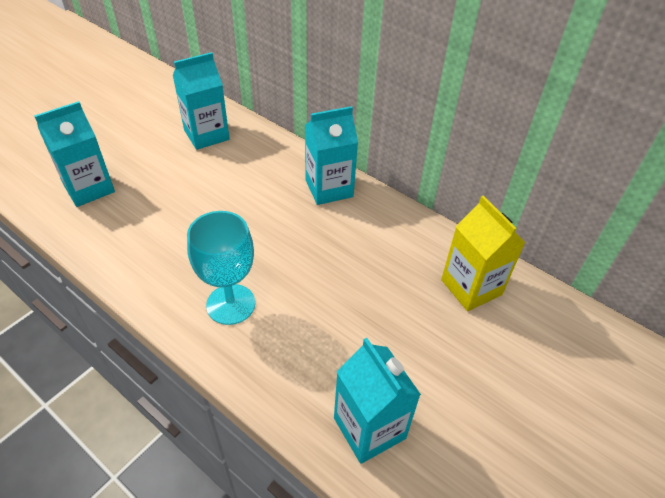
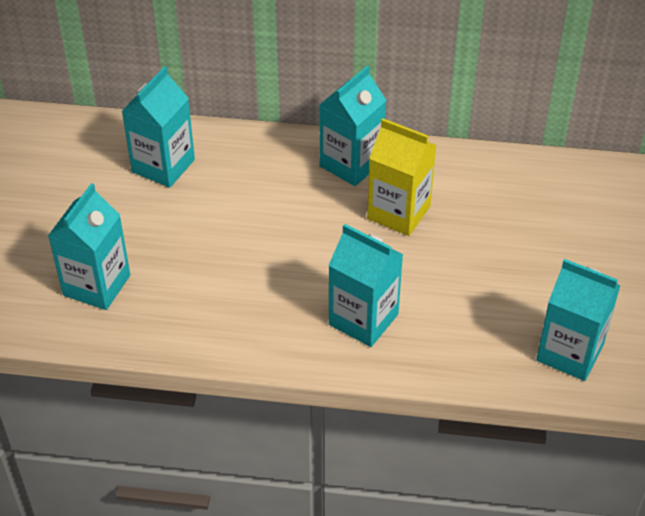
camera: 30 degrees left, 0 degrees up
(230, 304) = (363, 319): turquoise goblet -> turquoise carton
(471, 287) = (559, 196): yellow carton -> yellow carton (398, 212)

